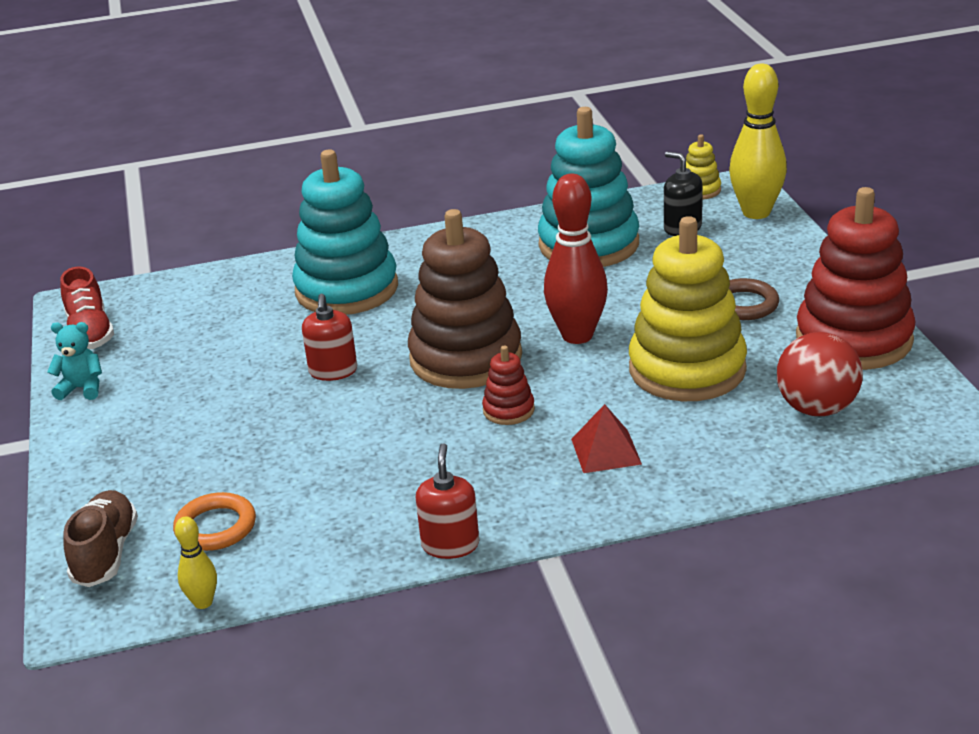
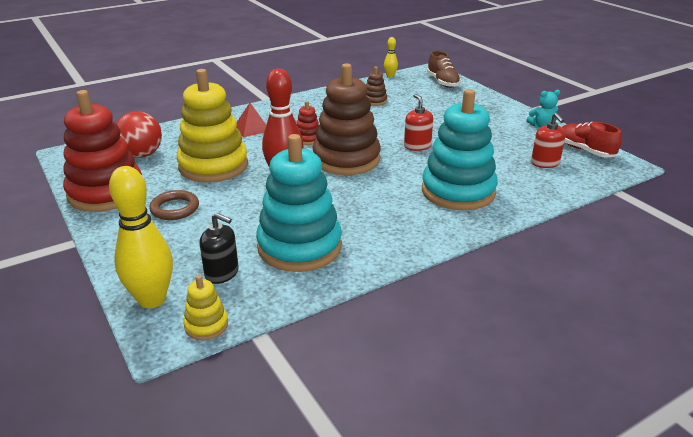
camera: 160 degrees right, 0 degrees up
(216, 527) = (409, 92): orange ring -> none
(314, 504) = (375, 101): none -> brown stacking toy
(450, 545) = (308, 96): red soap dispenser -> red soap dispenser (545, 163)

